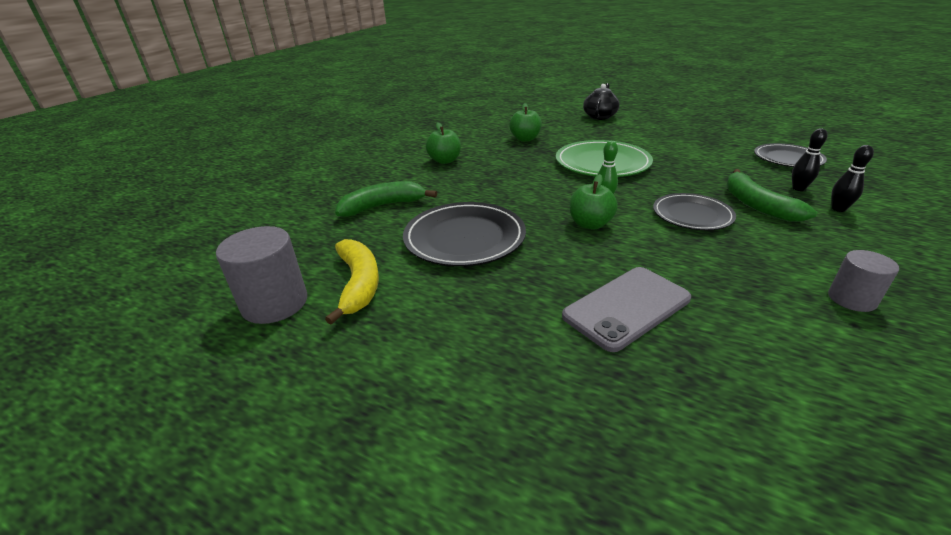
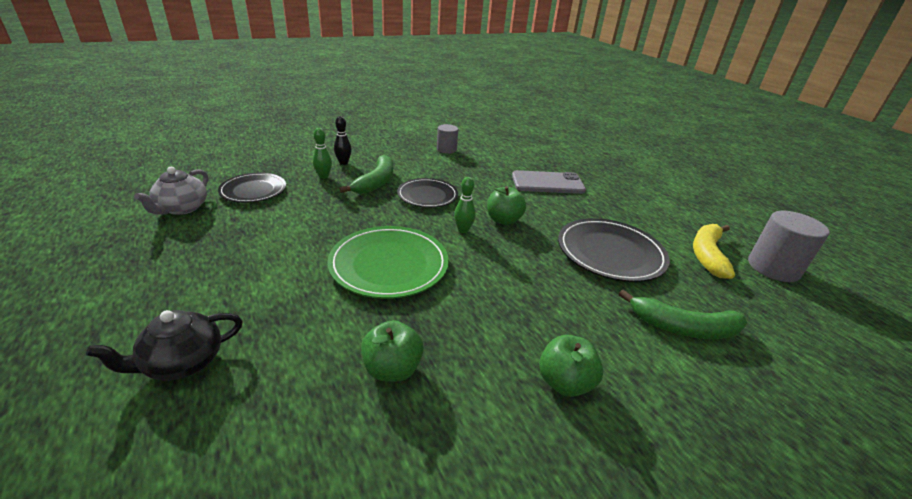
camera: 150 degrees left, 0 degrees up
(772, 137) = (182, 208): none -> grey teapot
(798, 188) = (323, 176): black bowling pin -> green bowling pin

